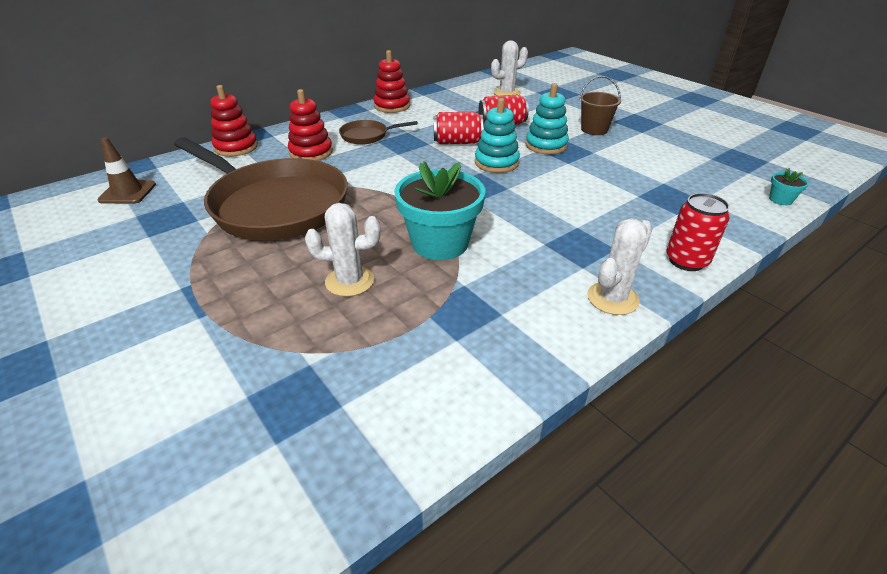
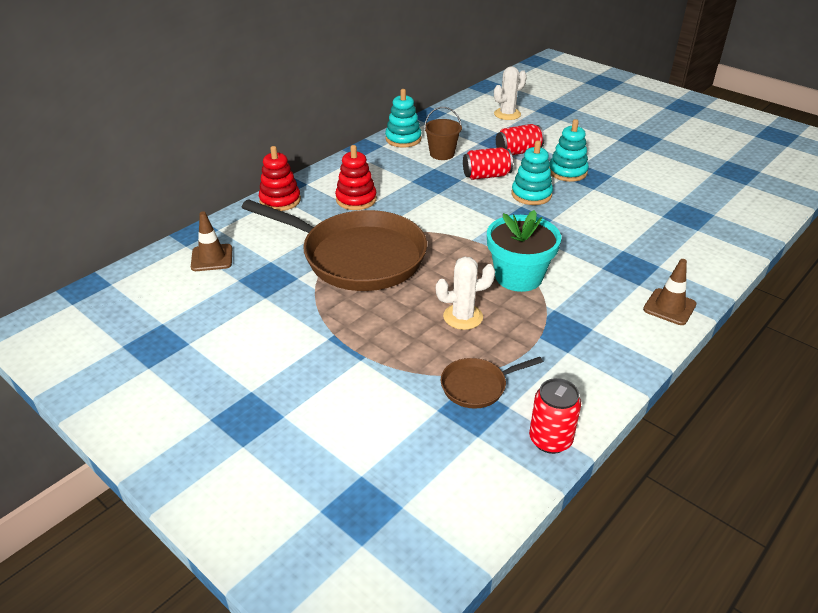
camera: 10 degrees left, 0 degrees up
(367, 136) = (399, 176): brown pan -> brown pan (477, 386)
(392, 106) = (403, 139): red stacking toy -> turquoise stacking toy
(594, 129) = (604, 151): brown bucket -> brown bucket (442, 154)
(612, 298) = (669, 307): white cactus -> brown traffic cone
(686, 261) = (715, 270): red can -> red can (550, 440)
(780, 199) = (775, 208): turquoise flower pot -> none

